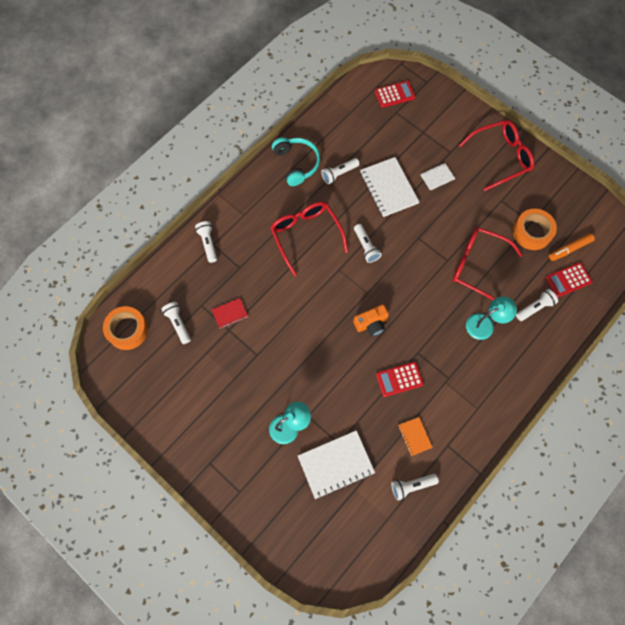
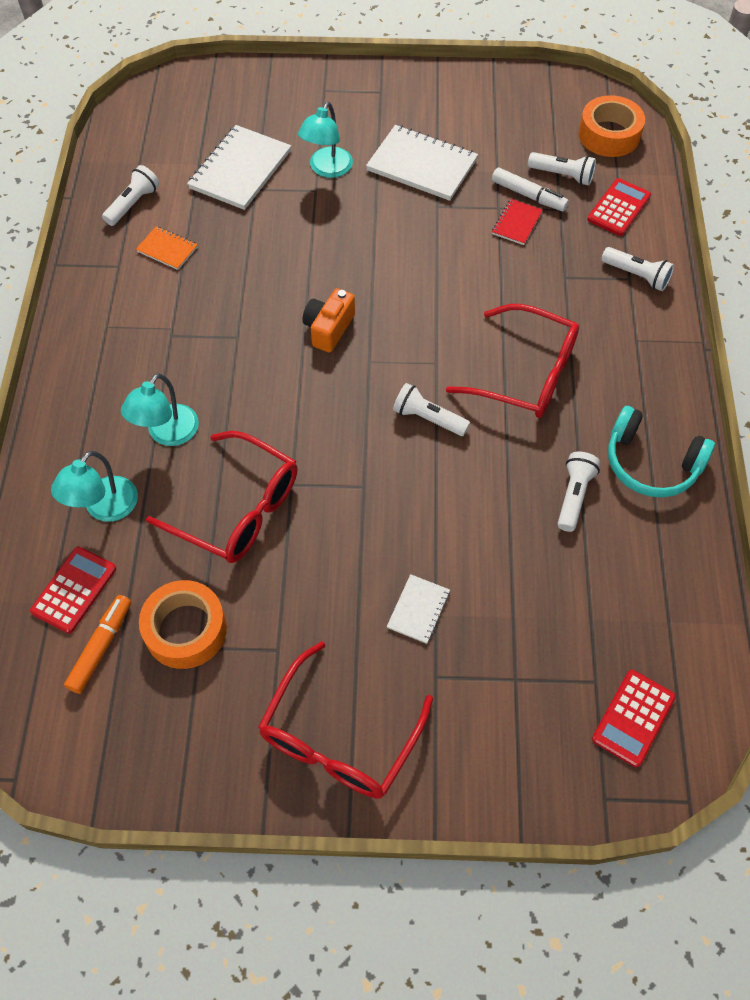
camera: 140 degrees right, 10 degrees down
(207, 325) = (528, 195): none -> white marker
(388, 188) = (478, 531): white notebook -> white notebook (422, 165)
(399, 379) = (236, 293): red calculator -> red calculator (619, 208)
(478, 266) = (237, 509): red glasses -> red glasses turned 45 degrees clockwise
(535, 308) = (104, 508): white flashlight -> turquoise lamp

